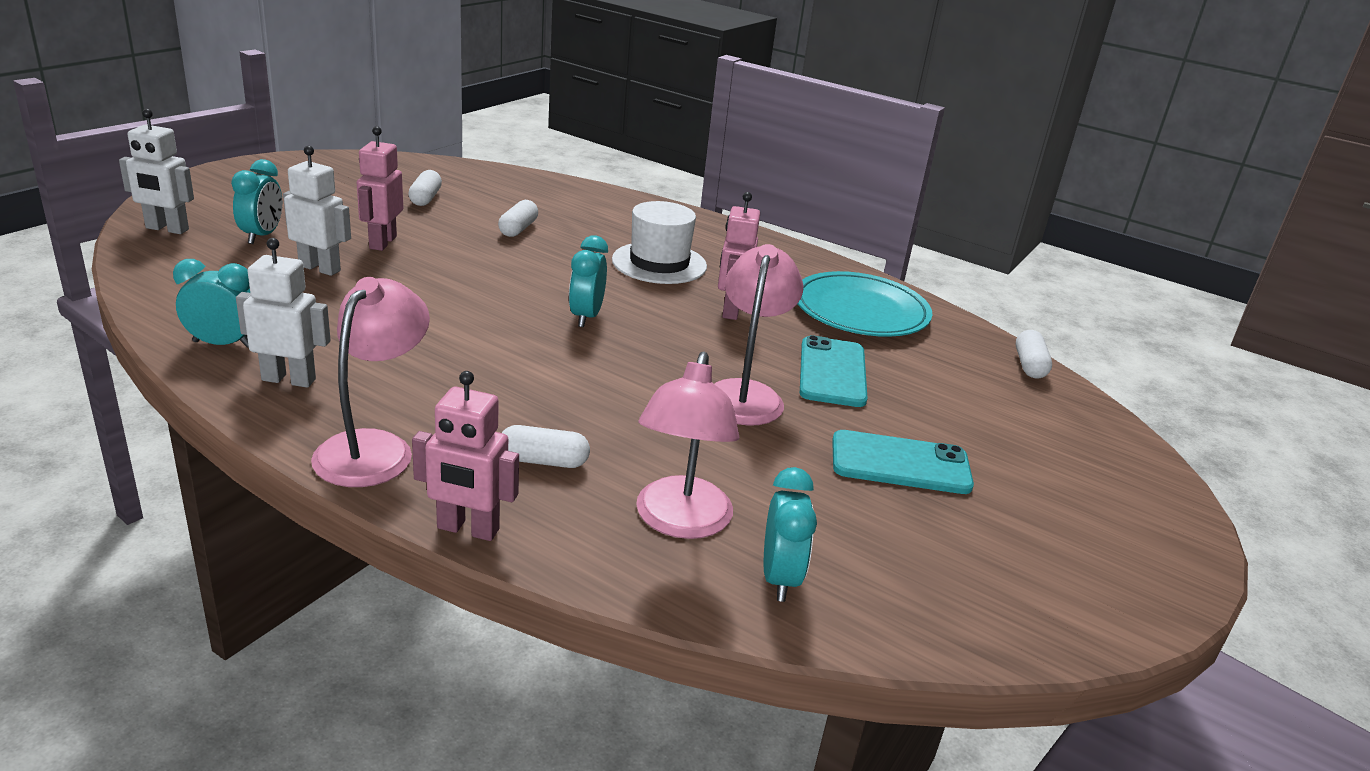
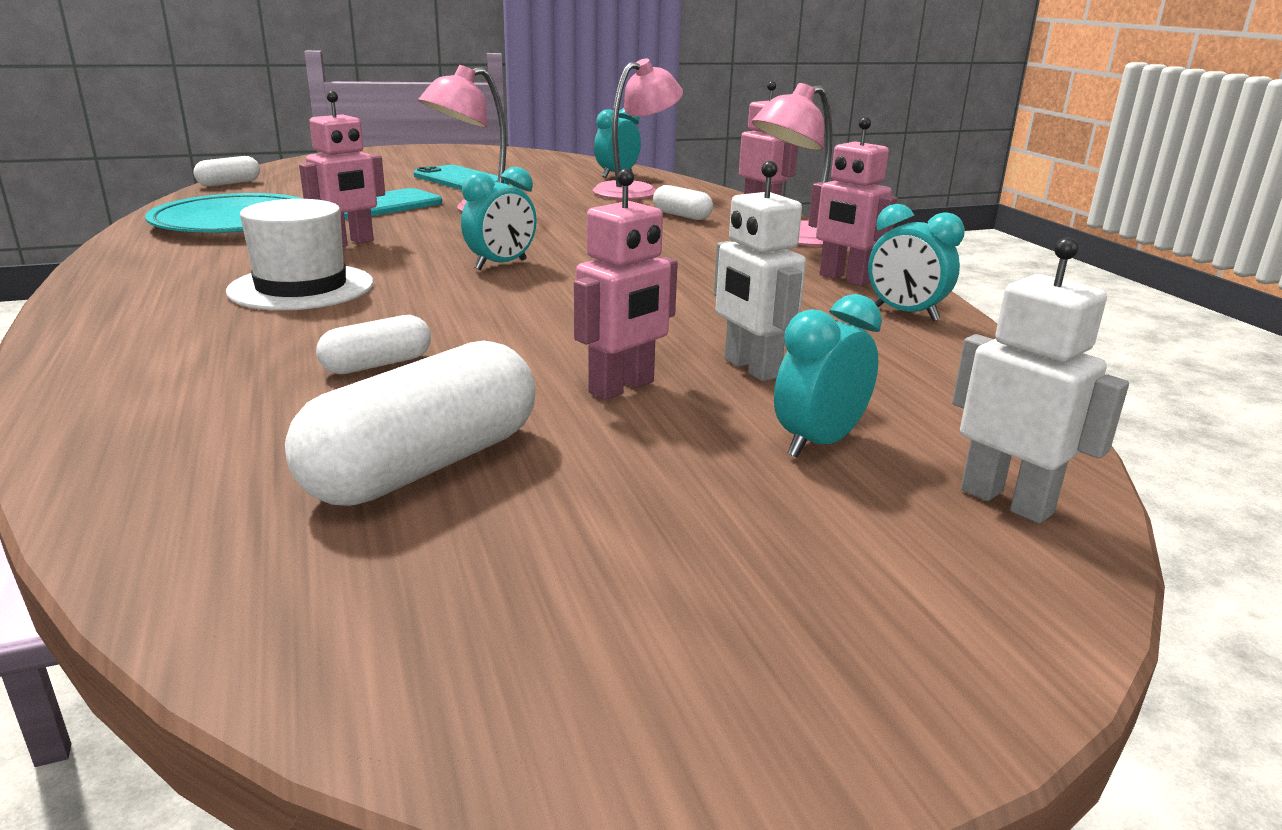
camera: 140 degrees left, 5 degrees down
(289, 379) = (844, 279): white robot -> pink robot
(425, 198) = (424, 465): white capsule -> white capsule, size x1.90

